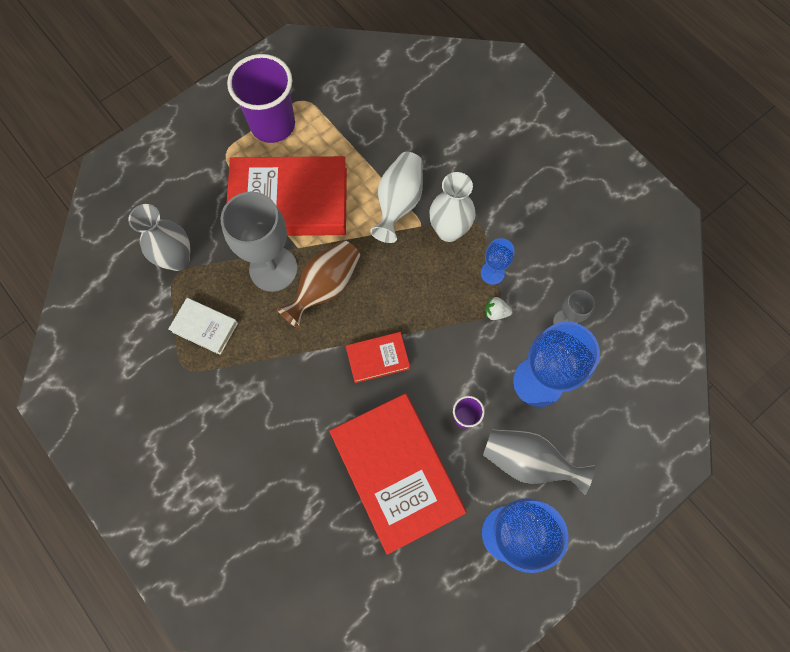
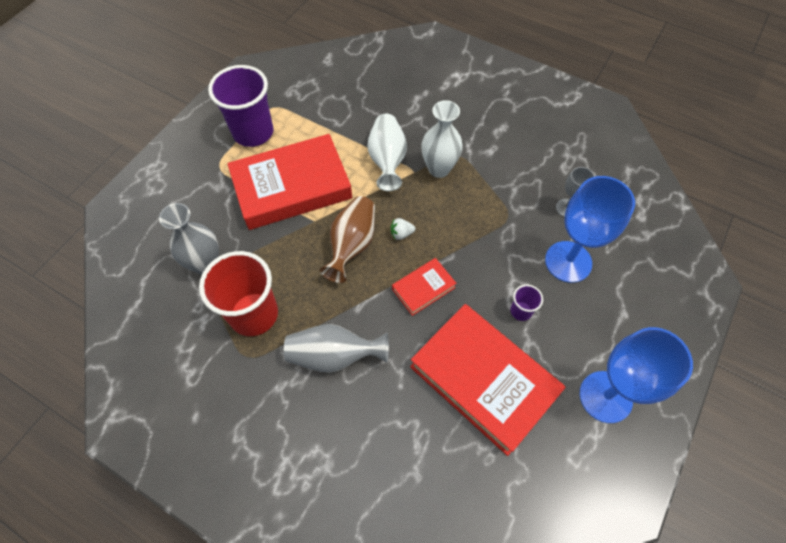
camera: 20 degrees left, 10 degrees down
(205, 327) = (254, 314): white book -> red cup
(273, 269) = (299, 245): grey goblet -> none
(492, 273) = (489, 190): blue goblet -> none
(496, 312) = (507, 219): white strawberry -> white strawberry (401, 234)
(527, 461) = (591, 329): grey vase -> grey vase (334, 355)

